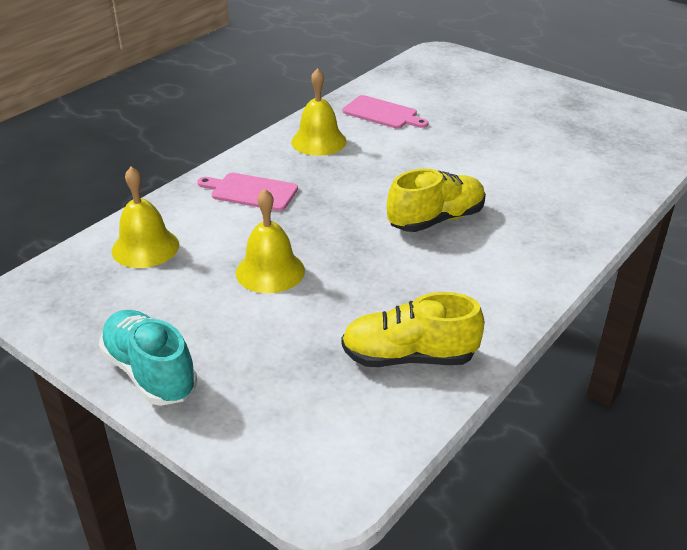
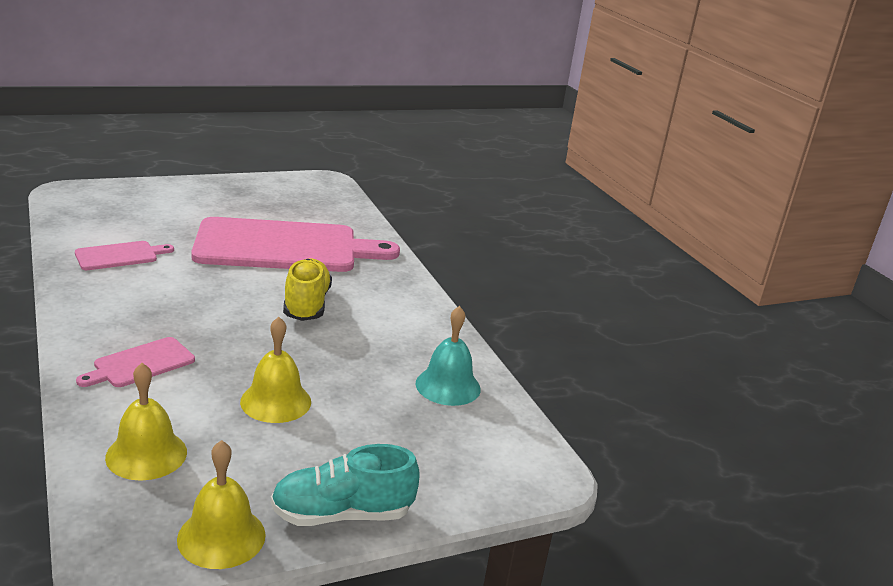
camera: 65 degrees left, 10 degrees down
(318, 141) = (113, 300): yellow bell -> yellow bell (221, 537)
(408, 357) = (448, 386): yellow shoe -> turquoise bell
(516, 166) = (284, 247): none -> pink cutting board

